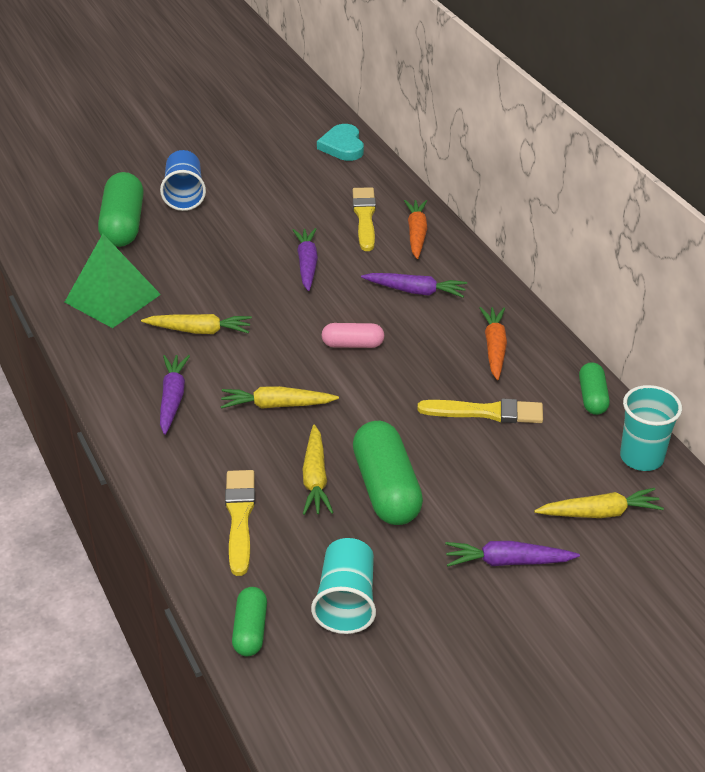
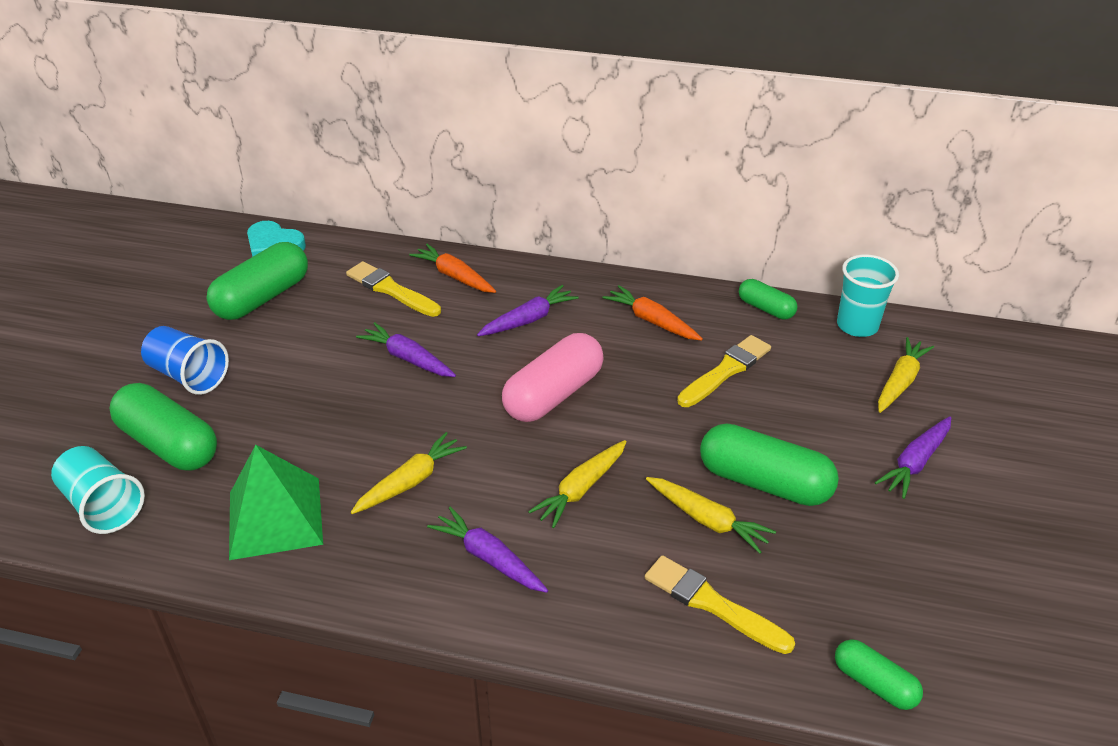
camera: 50 degrees left, 0 degrees up
(287, 175) = (262, 298): none -> green capsule
(346, 601) = (887, 591): turquoise cup -> turquoise cup (103, 505)
(352, 344) = (553, 394): pink capsule -> pink capsule, size x1.80

